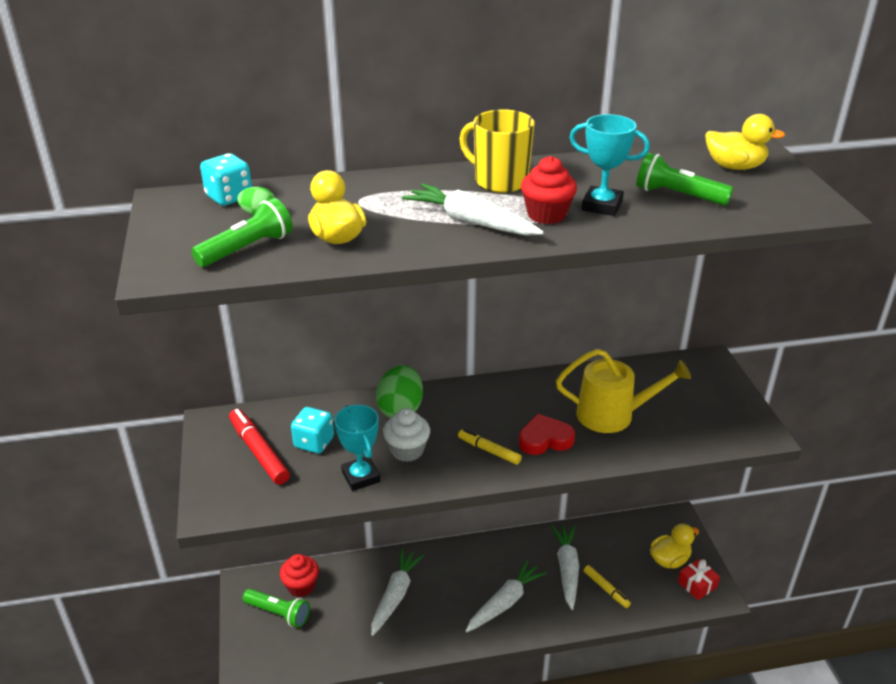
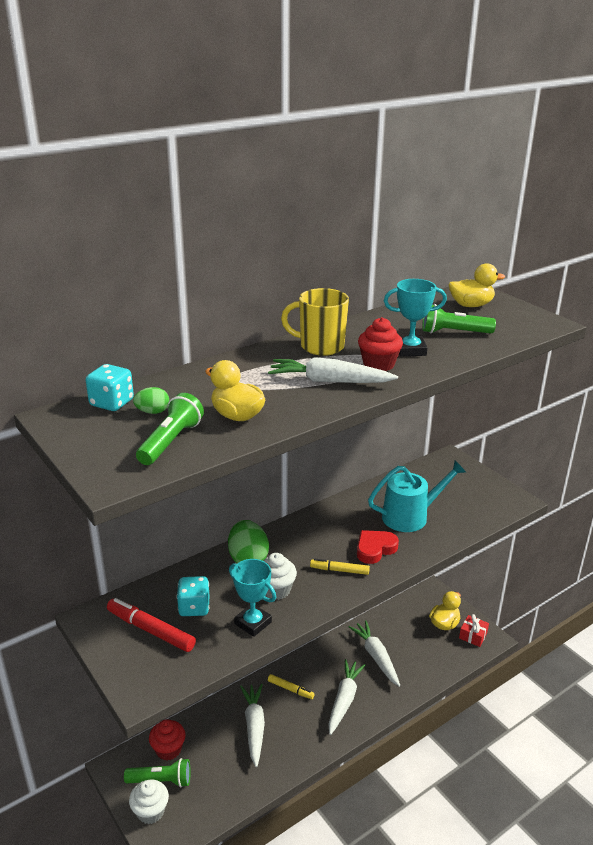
camera: 25 degrees left, 5 degrees down
(253, 638) = (150, 811): none -> white cupcake
(606, 589) = (412, 662): yellow marker -> yellow marker (290, 689)
(612, 415) = (410, 516): yellow watering can -> turquoise watering can

